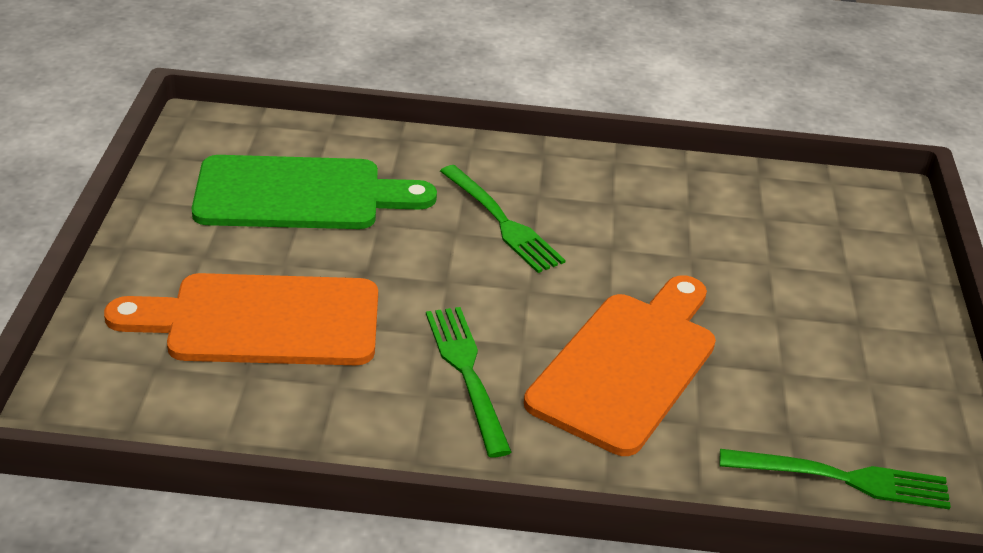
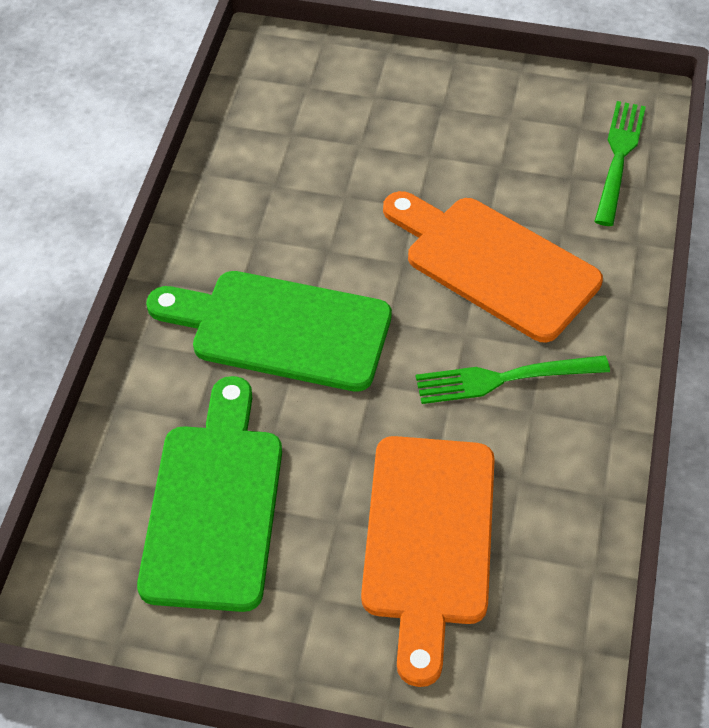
camera: 80 degrees left, 15 degrees up
(502, 222) = (281, 329): green fork -> green cutting board

